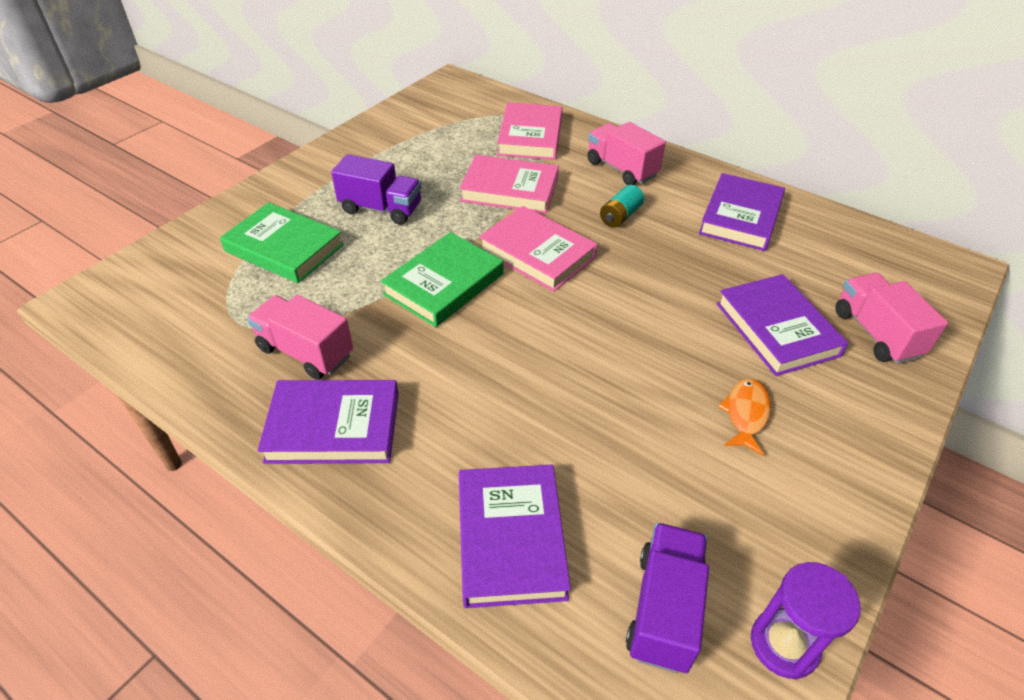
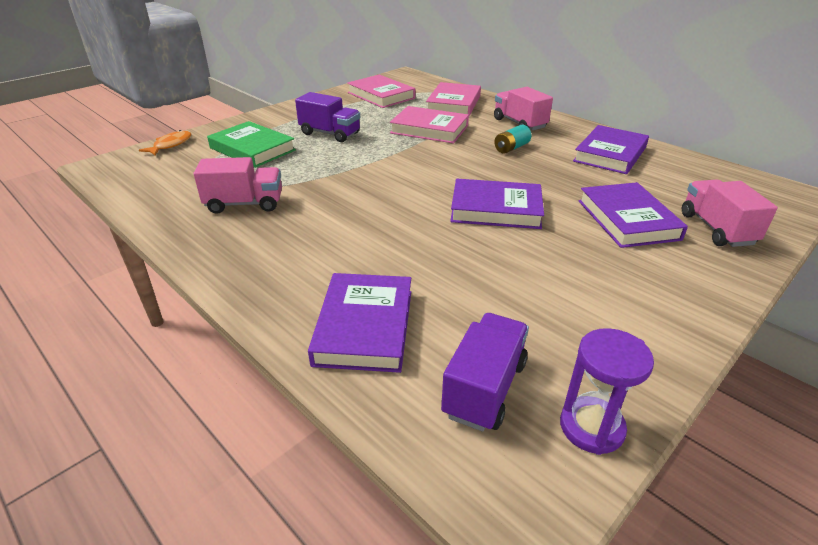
camera: 10 degrees right, 10 degrees down
(305, 352) = (245, 204): pink truck -> pink truck turned 135 degrees clockwise
(333, 427) = (248, 246): purple book -> purple book (496, 209)
(444, 284) = (362, 175): green book -> none
(537, 253) = (440, 164): pink book -> pink book (381, 95)
(746, 414) = (589, 269): orange fish -> orange fish (171, 145)

